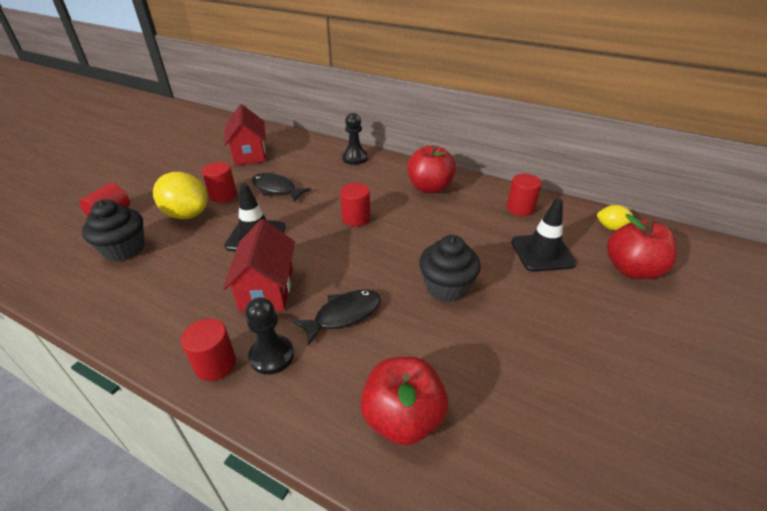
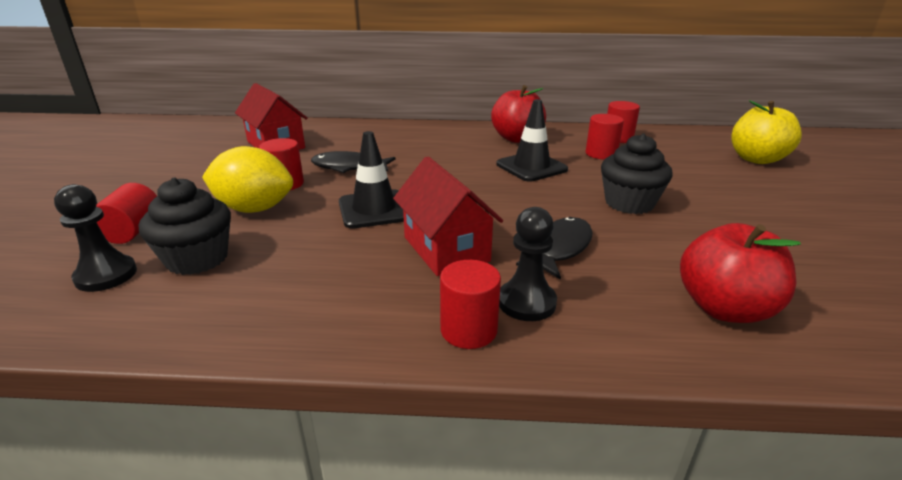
camera: 25 degrees left, 10 degrees down
(354, 158) = (410, 130): black pawn -> black pawn (106, 275)
(356, 218) = (472, 173): red cylinder -> red cylinder (601, 154)
(542, 253) = (676, 163): black traffic cone -> black traffic cone (531, 167)
(611, 227) = (706, 137): yellow lemon -> none
(631, 269) = (756, 159): red apple -> yellow apple

